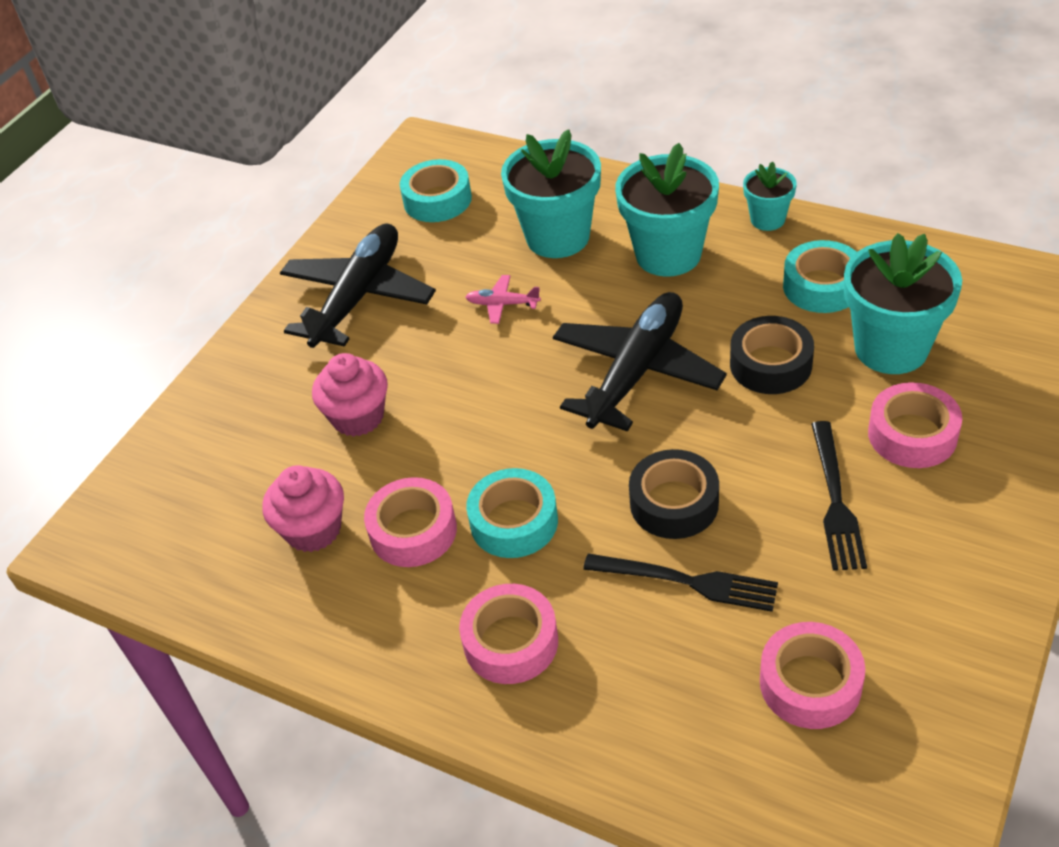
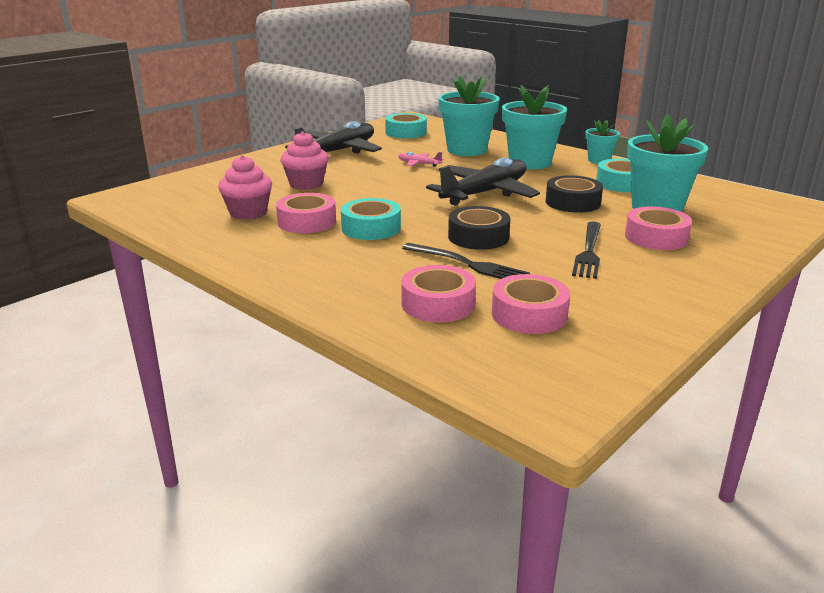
camera: 10 degrees right, 20 degrees down
(511, 642) = (335, 266): pink tape -> pink tape (438, 304)

